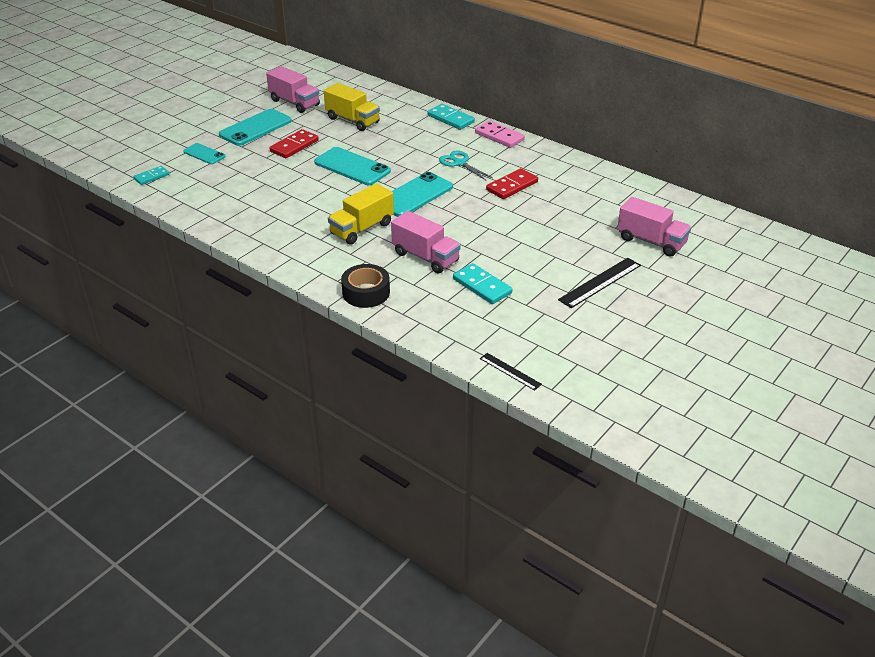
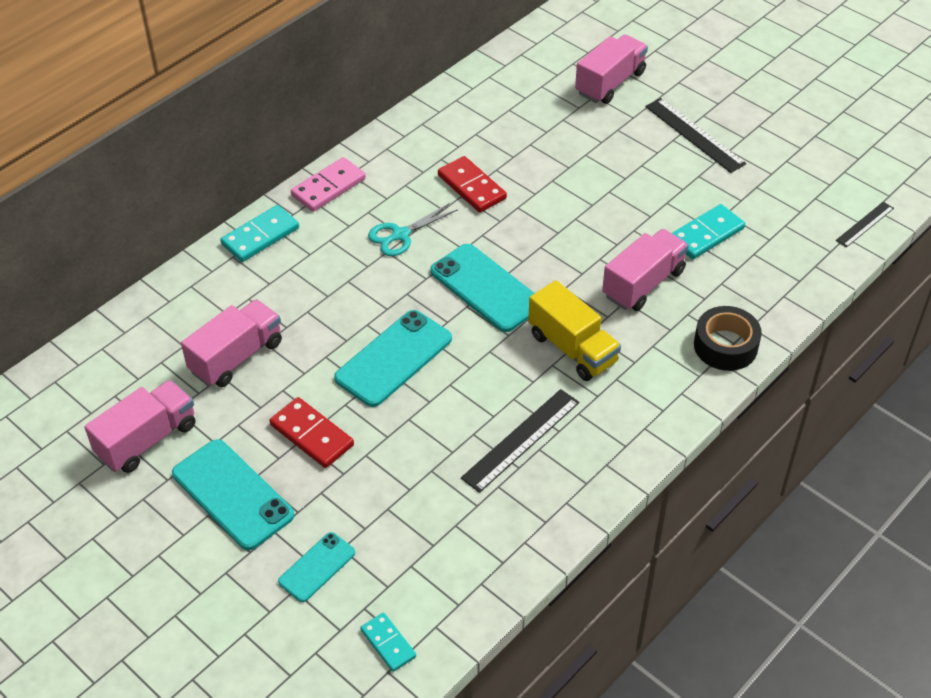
camera: 85 degrees left, 10 degrees up
(285, 212) = (521, 440): none -> black ruler
(352, 120) = (236, 357): yellow truck -> pink truck

